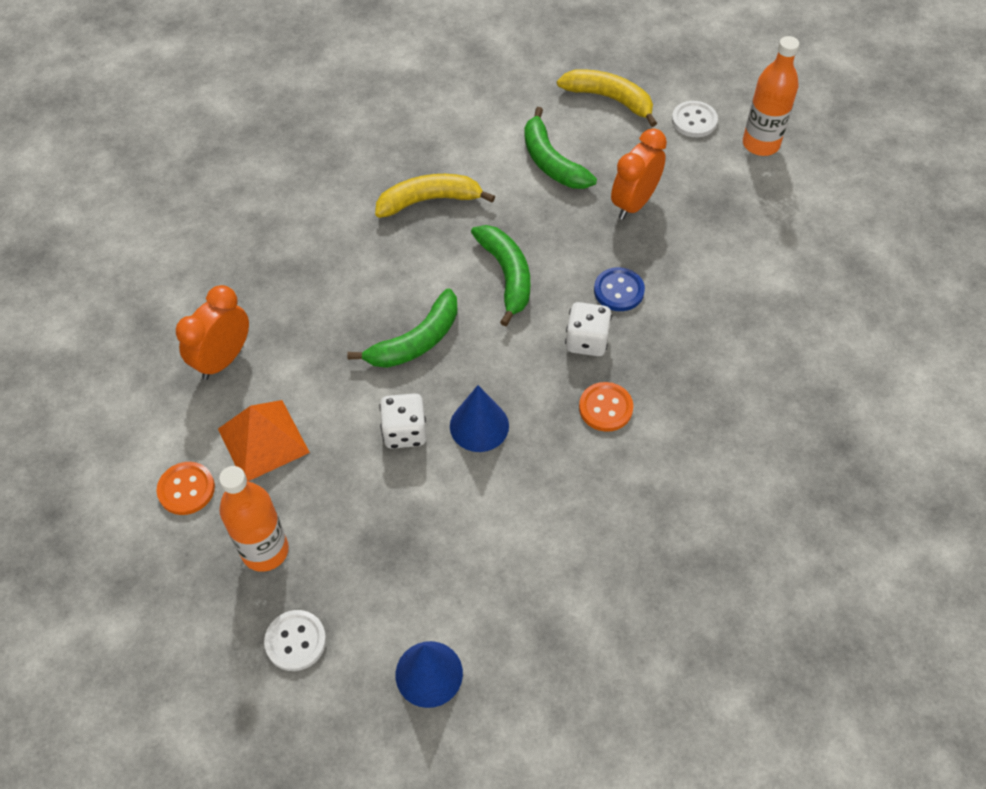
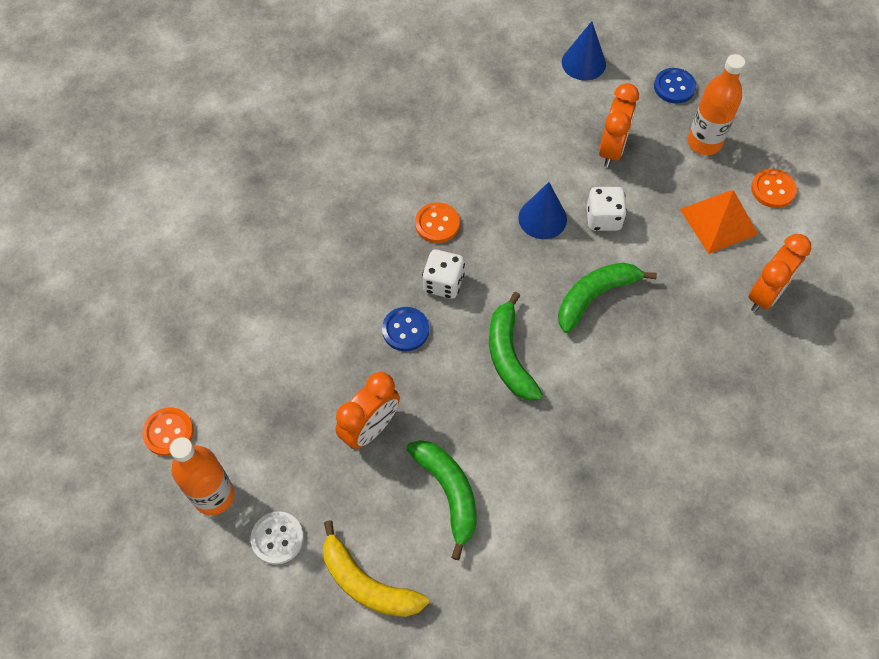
camera: 175 degrees left, 5 degrees up
(295, 641) = (674, 87): white button -> blue button
(391, 529) = (612, 149): none -> orange clock
(429, 200) = (583, 452): yellow banana -> none
(823, 185) = (168, 432): none -> orange button

